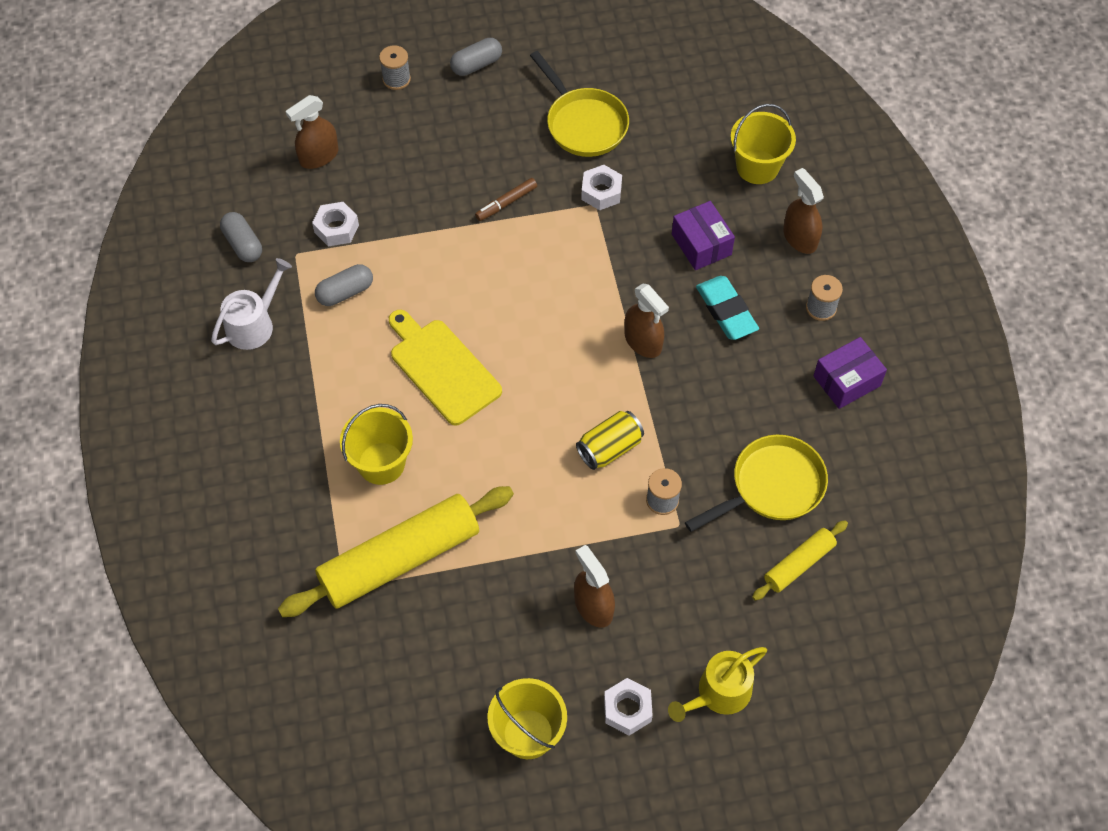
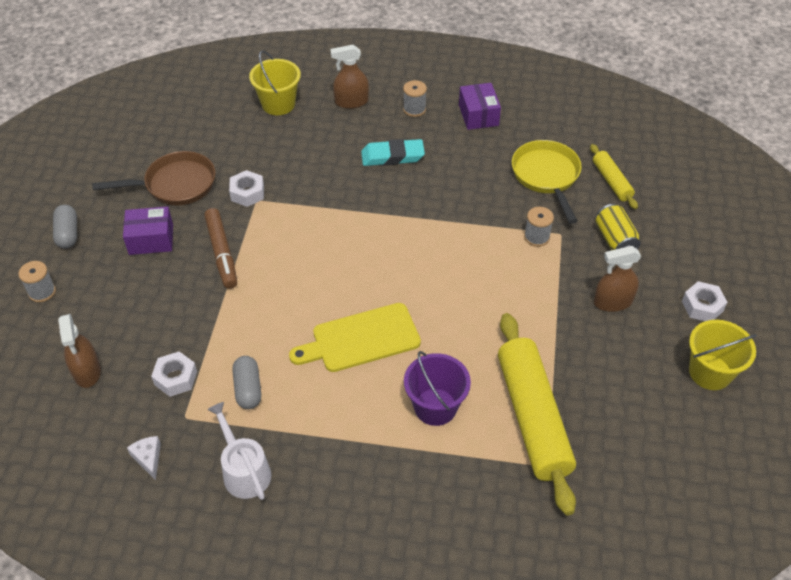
camera: 70 degrees left, 10 degrees down
(243, 244) = (148, 458): grey capsule -> white cheese
(381, 463) = (435, 407): yellow bucket -> purple bucket
(506, 203) = (222, 253): brown marker -> brown marker, size x1.58
(583, 123) = (175, 184): yellow pan -> brown pan
(609, 448) = (481, 254): yellow can -> yellow can (614, 240)
(643, 341) = (396, 208): brown spray bottle -> none
(701, 244) = (328, 152): purple box -> purple box (151, 239)
(719, 693) = (700, 252): yellow watering can -> none

